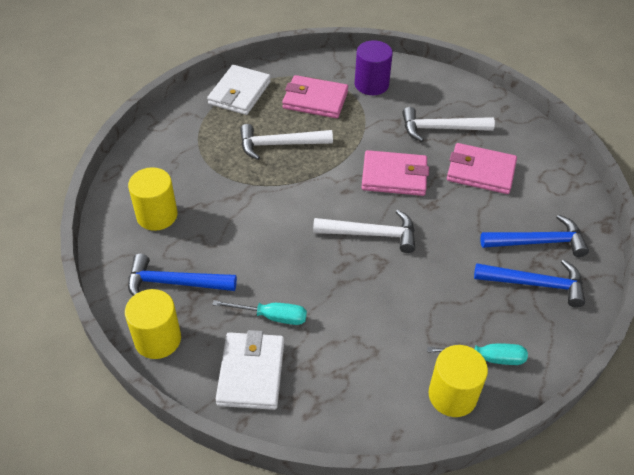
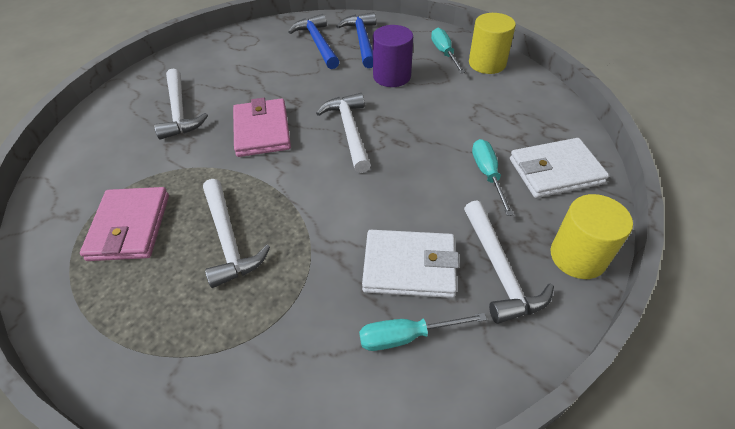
camera: 105 degrees left, 0 degrees up
(157, 215) = (406, 336): yellow cylinder -> turquoise screwdriver
(175, 283) = (499, 270): blue hammer -> white hammer
(239, 93) = (112, 326): white wallet -> white wallet (409, 267)
(371, 84) = (96, 179): purple cylinder -> purple cylinder (392, 76)
(480, 171) = (240, 79): pink wallet -> none

